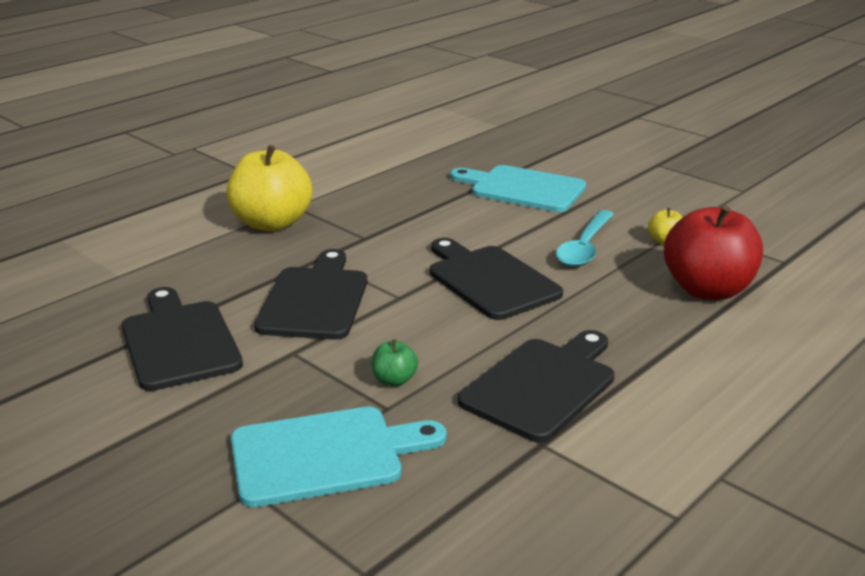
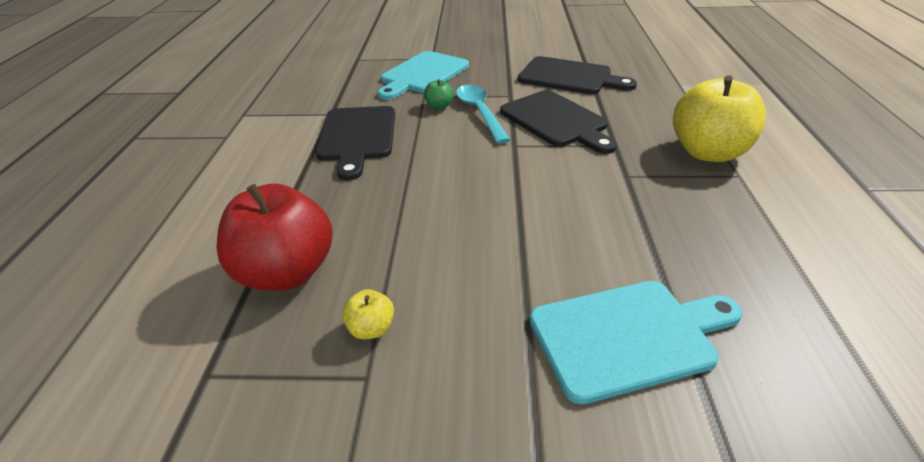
camera: 140 degrees right, 10 degrees up
(490, 280) = (478, 187): black cutting board -> none
(584, 247) = (446, 267): turquoise spoon -> turquoise spoon (480, 113)

